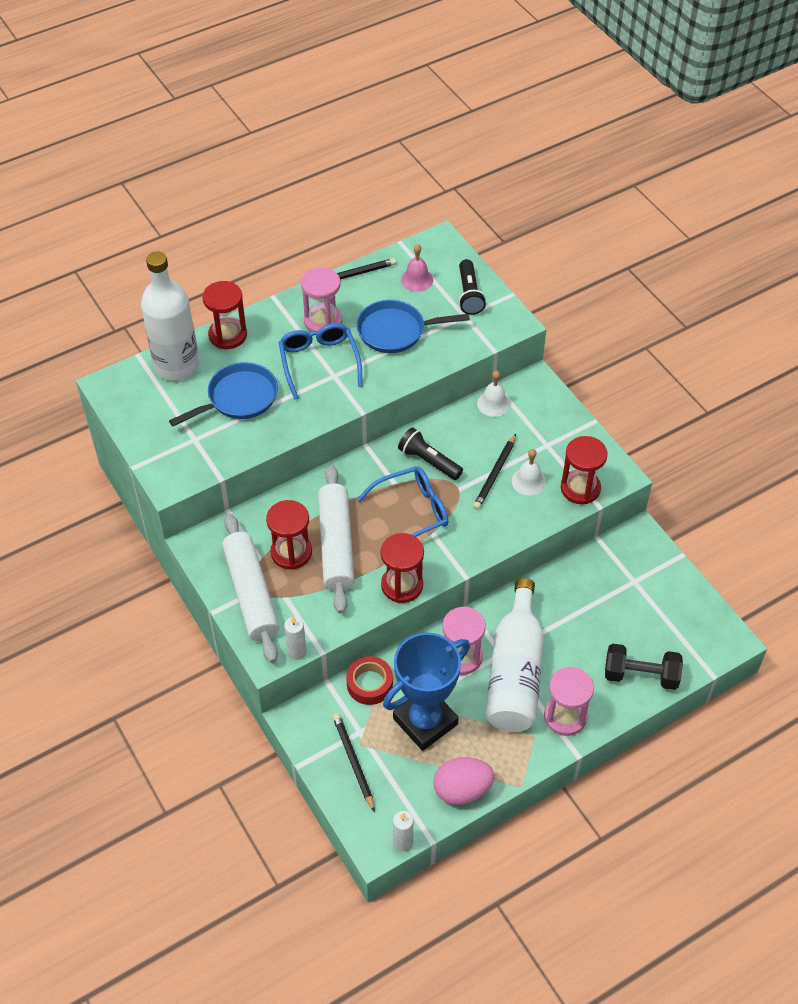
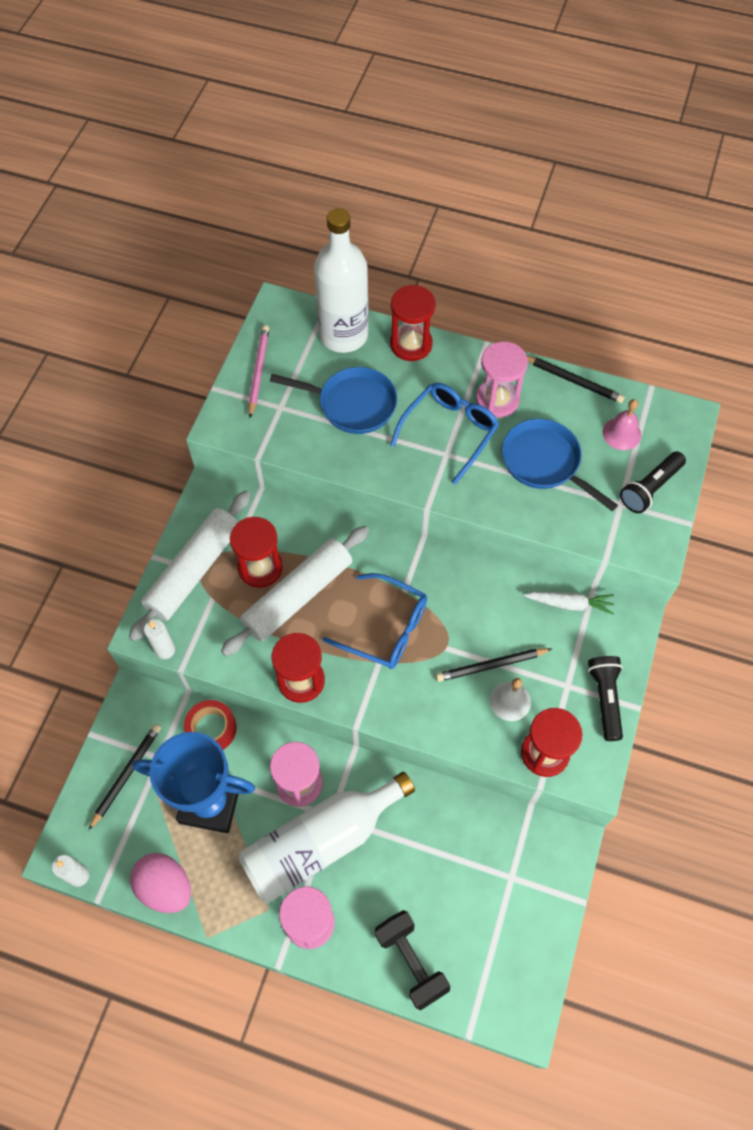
camera: 50 degrees right, 10 degrees up
(150, 432) = (258, 371): none -> pink pencil
(429, 461) = (453, 600): black flashlight -> black flashlight (605, 699)
(493, 403) = (569, 604): white bell -> white carrot

